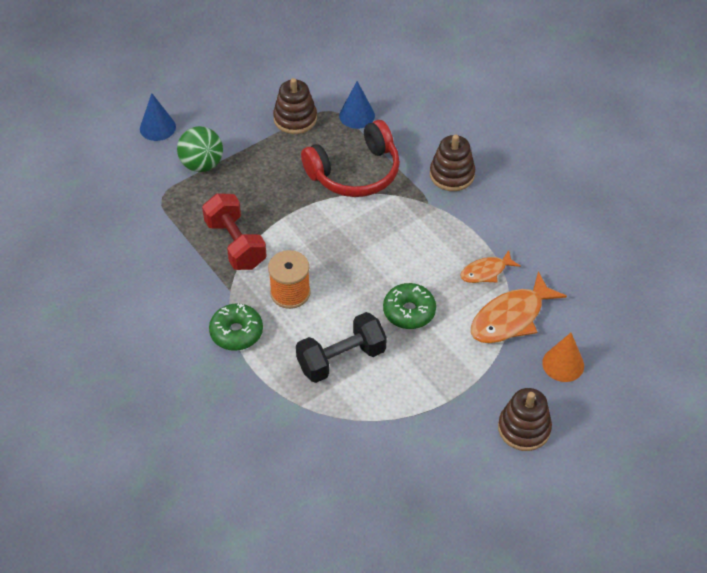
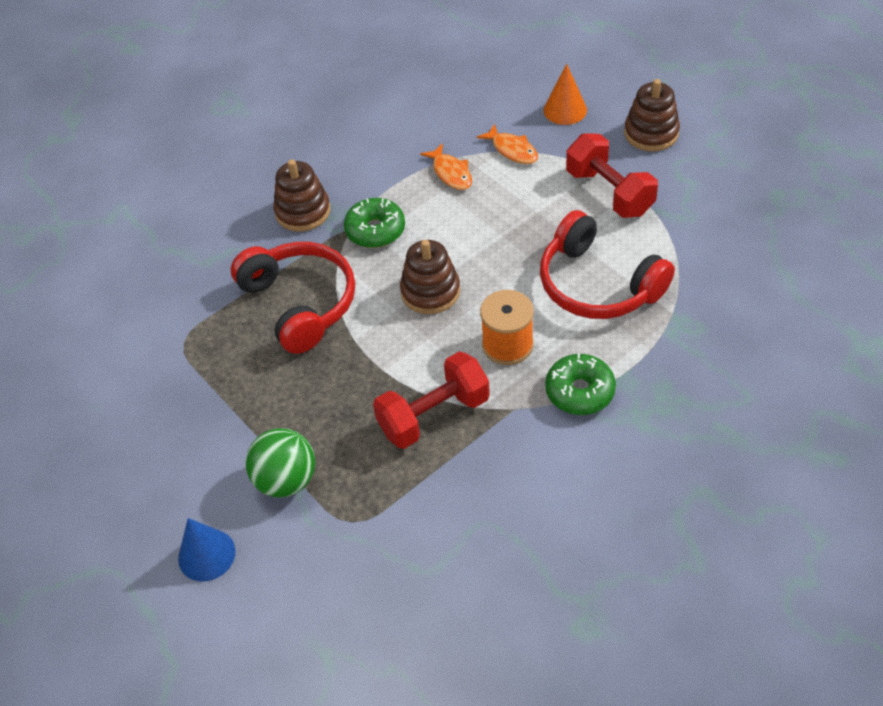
camera: 90 degrees left, 0 degrees up
(295, 119) = (197, 380): brown stacking toy -> brown stacking toy (430, 291)
(341, 359) = (598, 284): black dumbbell -> red headphones
(357, 115) = (195, 313): blue cone -> none
(409, 311) = (518, 232): green donut -> green donut (375, 230)
(447, 383) = (609, 192): none -> red dumbbell
(511, 318) = (512, 150): orange fish -> orange fish, size x0.58

